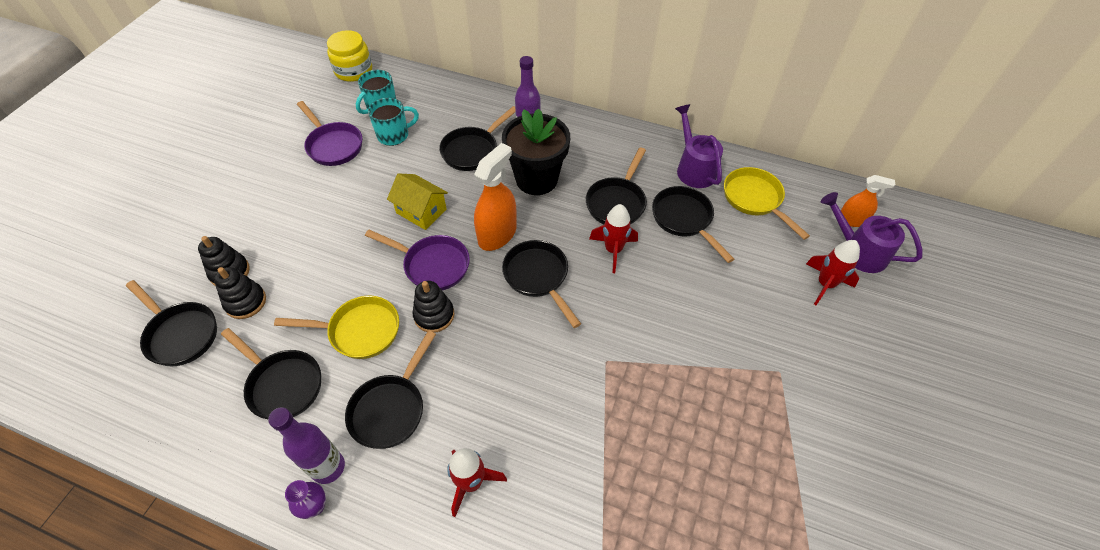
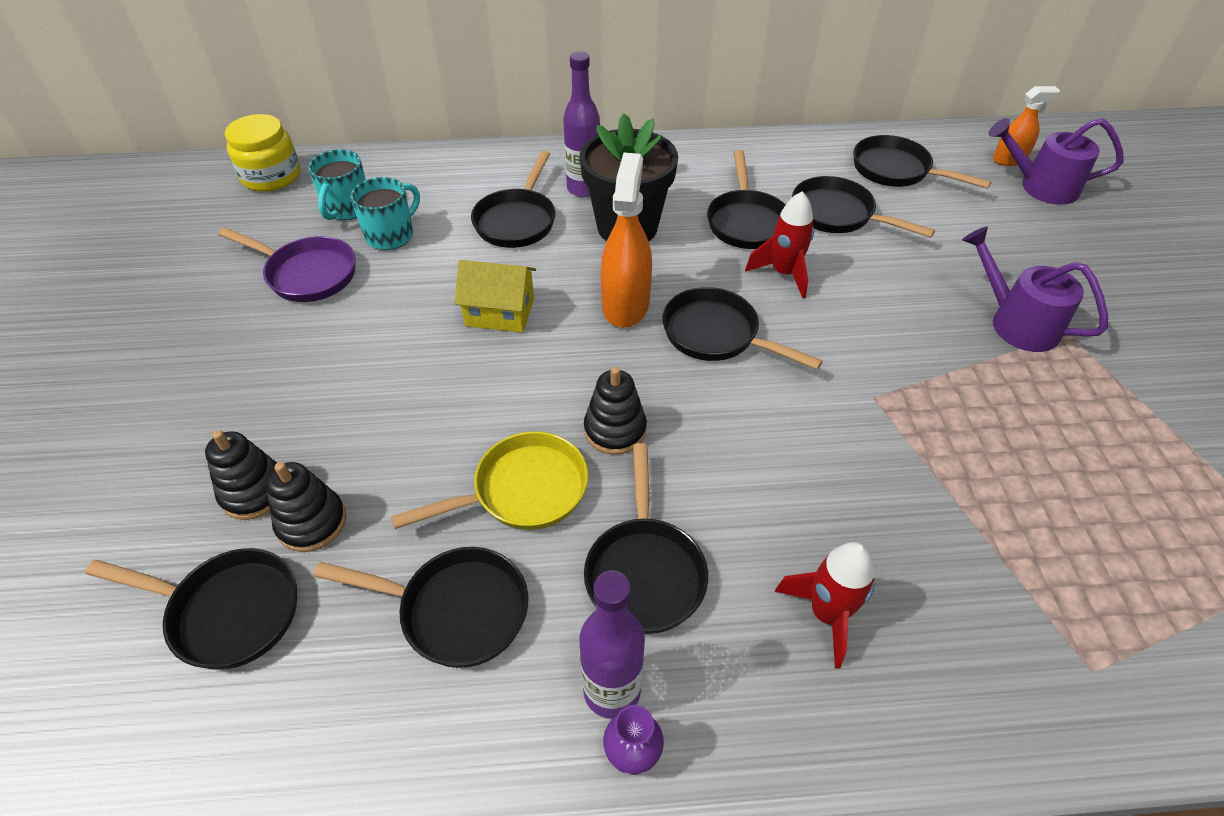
camera: 25 degrees left, 5 degrees down
(432, 265) = (565, 371): purple pan -> none
(693, 168) = (804, 159): purple watering can -> purple watering can (1015, 322)
(755, 199) = (896, 170): yellow pan -> black pan
(825, 284) = (1037, 229): red rocket -> none

